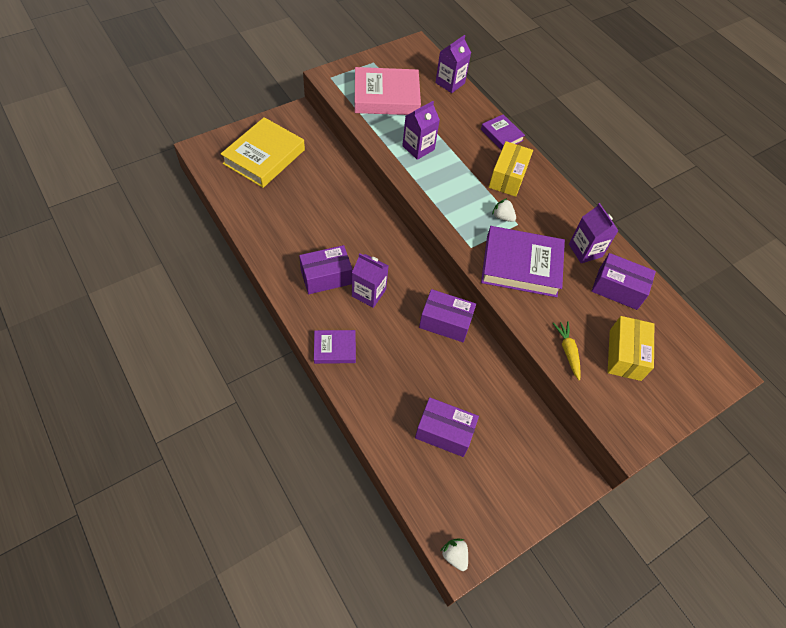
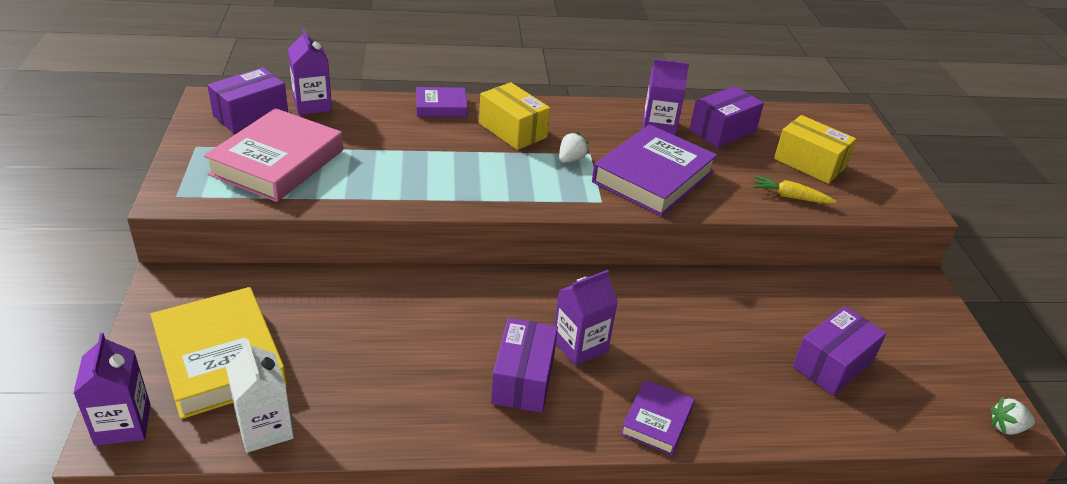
camera: 60 degrees left, 20 degrees down
(234, 193) = (265, 428): none -> white carton
(418, 148) = (401, 174): purple carton -> purple carton (123, 424)
(445, 322) = (669, 294): purple box -> purple box (251, 115)
(502, 217) = (571, 159): white strawberry -> white strawberry turned 150 degrees clockwise

